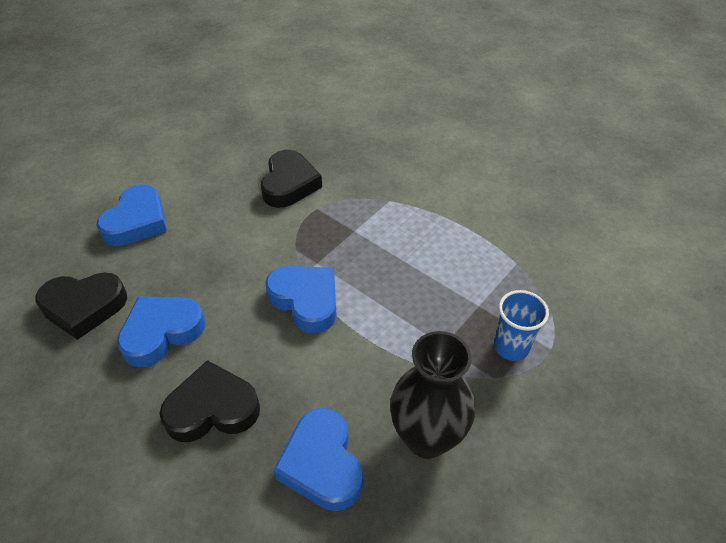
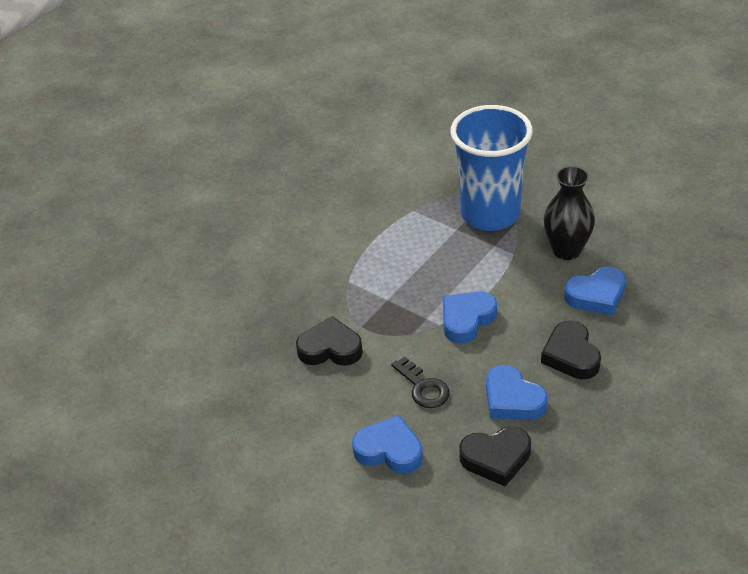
camera: 90 degrees left, 5 degrees down
(84, 307) = (496, 458): black heart -> black heart turned 90 degrees clockwise
(210, 253) = (423, 387): none -> black key
(511, 347) = (490, 214): blue cup -> blue cup, size x2.47

